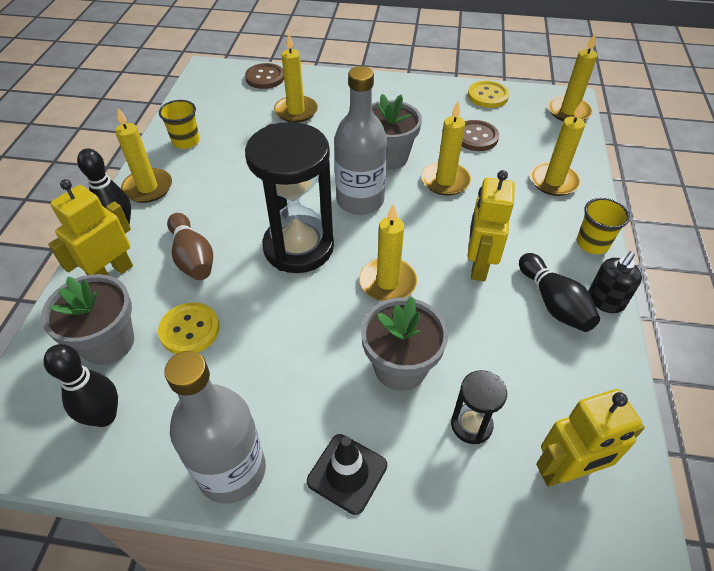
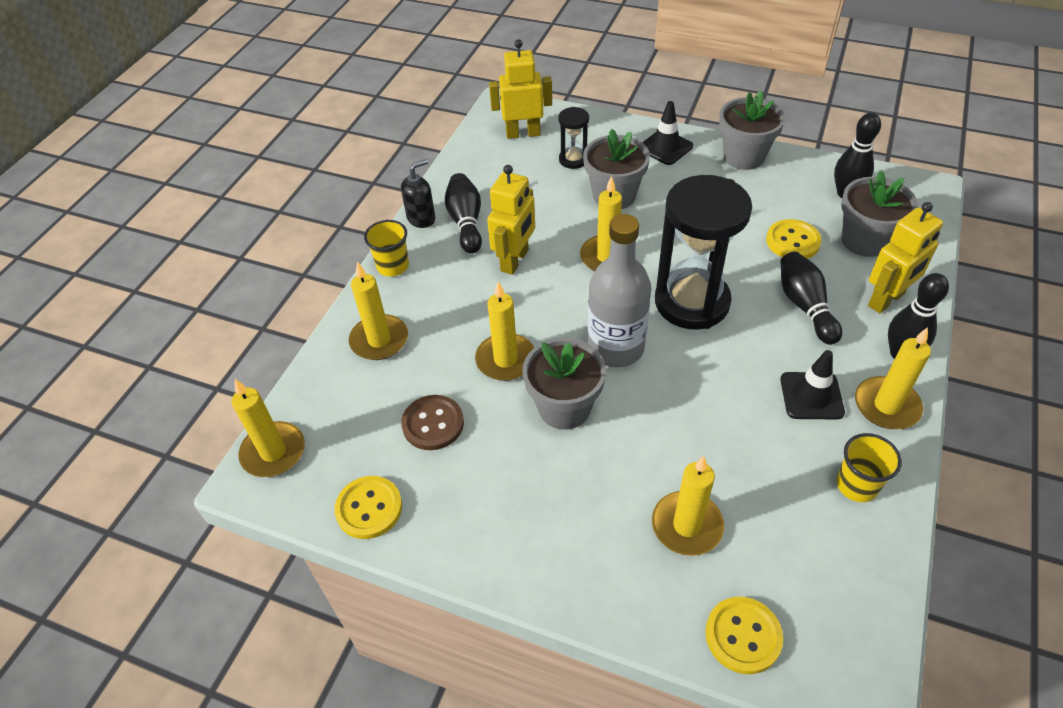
camera: 165 degrees left, 0 degrees up
(192, 257) = (805, 306): brown bowling pin -> black bowling pin
(204, 187) = (811, 396): none -> black traffic cone
(232, 470) = (743, 156): grey bottle -> grey flower pot
(265, 77) = (743, 636): brown button -> yellow button

